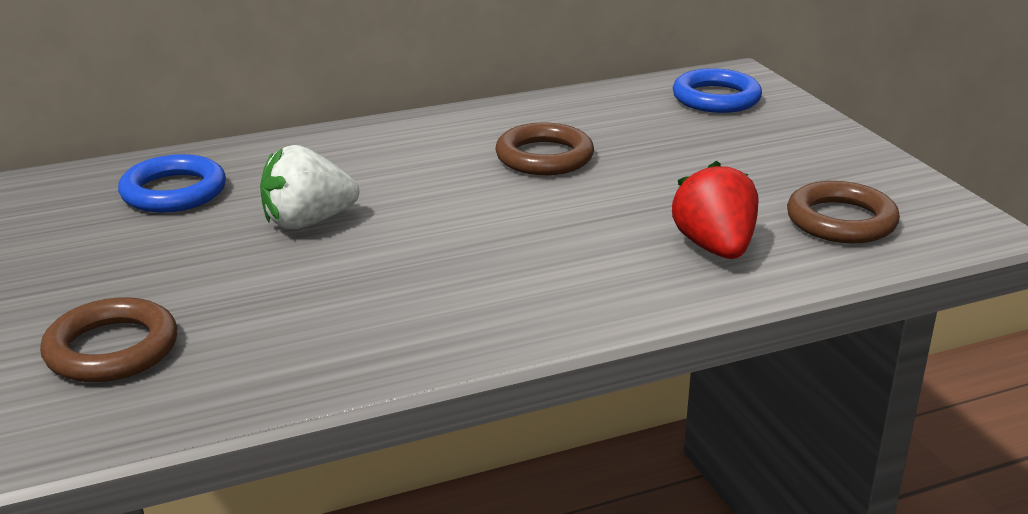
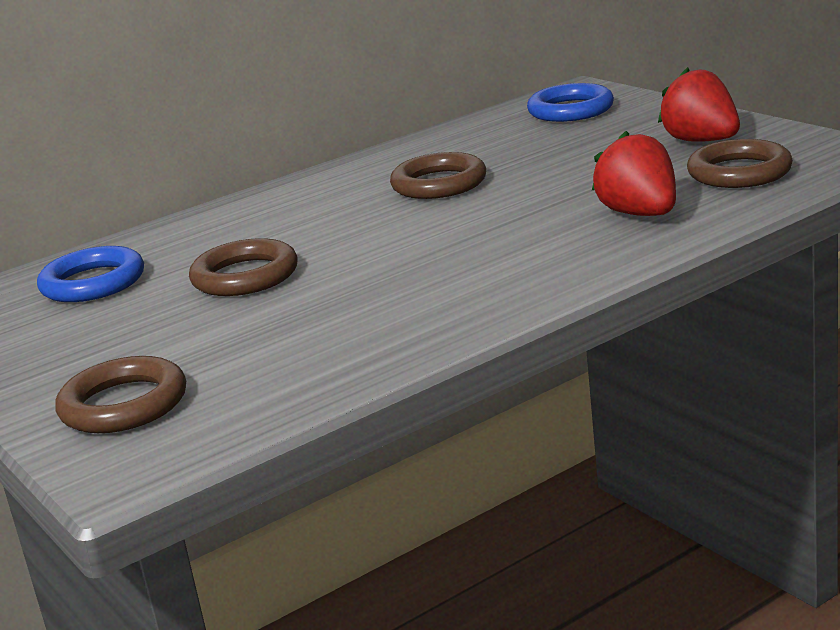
camera: 10 degrees left, 5 degrees down
(307, 222) = (245, 276): white strawberry -> brown ring
(823, 170) = (701, 141): none -> red strawberry

